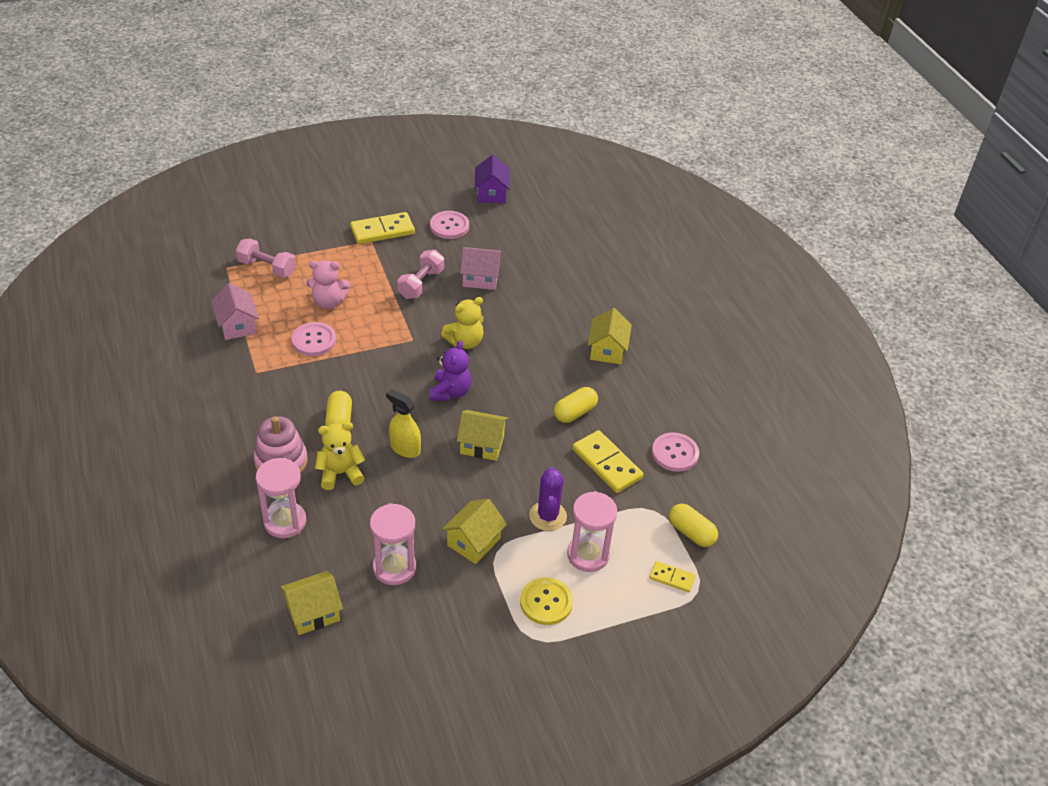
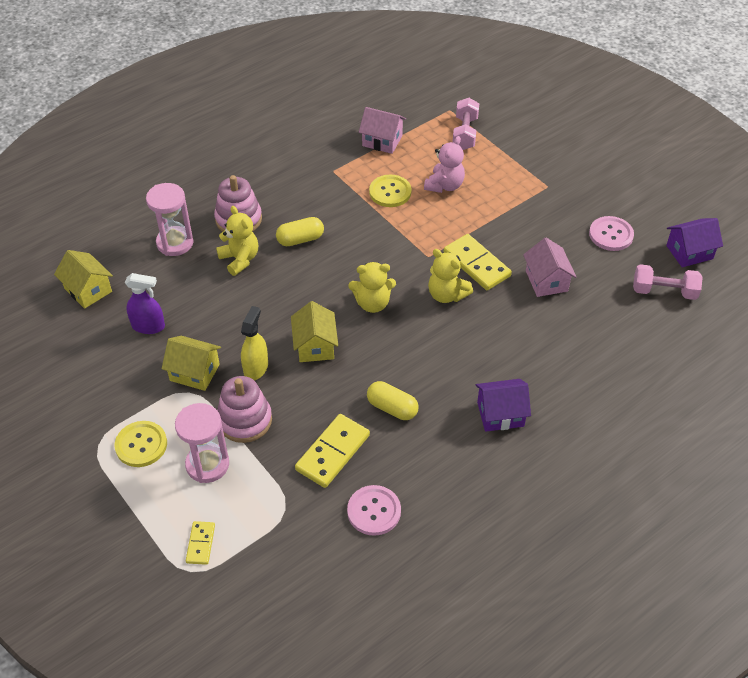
camera: 75 degrees right, 5 degrees up
(237, 325) = (382, 141): pink house -> pink house turned 60 degrees clockwise
(314, 340) = (390, 192): pink button -> yellow button
(328, 302) = (444, 185): pink teddy bear -> pink teddy bear turned 135 degrees counterclockwise
(382, 231) = (568, 189): yellow domino -> yellow domino (476, 264)
(394, 568) = (148, 326): pink hourglass -> purple spray bottle
(405, 448) = (287, 292): yellow spray bottle -> yellow spray bottle (256, 368)
(421, 284) = (509, 239): pink dumbbell -> pink dumbbell (664, 291)
(450, 392) = (372, 303): purple teddy bear -> yellow teddy bear
(548, 516) = (245, 420): purple cactus -> pink stacking toy
(607, 350) = (500, 414): yellow house -> purple house
(691, 533) = (266, 550): yellow capsule -> none

